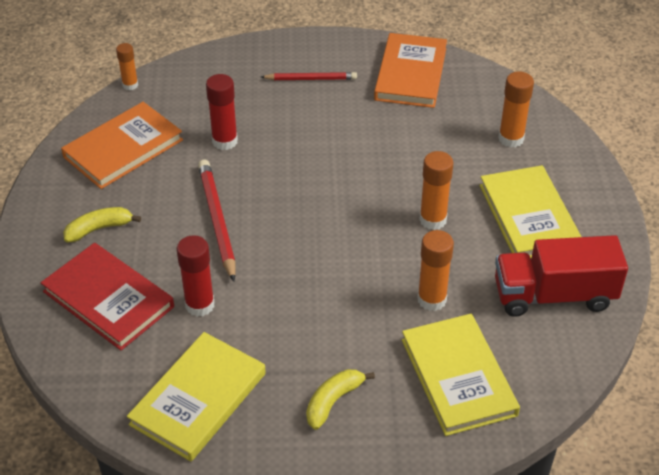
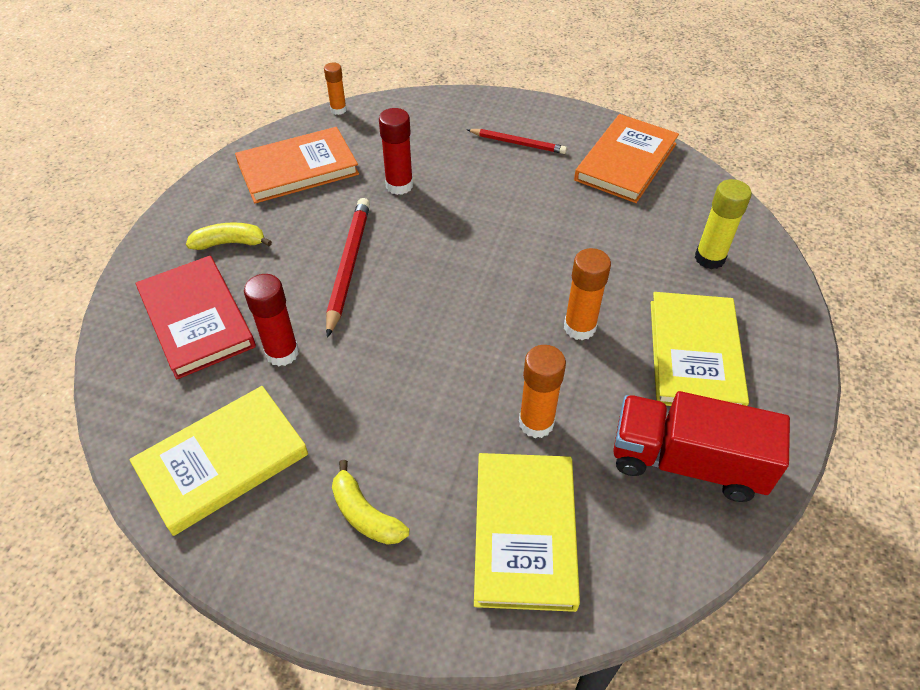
camera: 20 degrees right, 5 degrees up
(333, 401) = (365, 514): yellow banana -> yellow banana turned 105 degrees counterclockwise
(511, 139) = (709, 258): orange glue stick -> yellow glue stick

